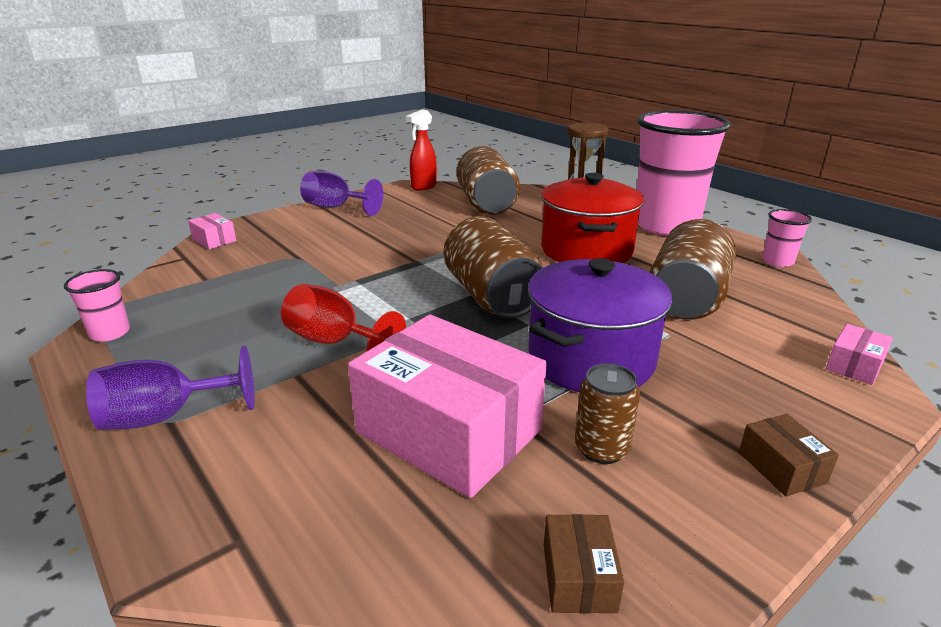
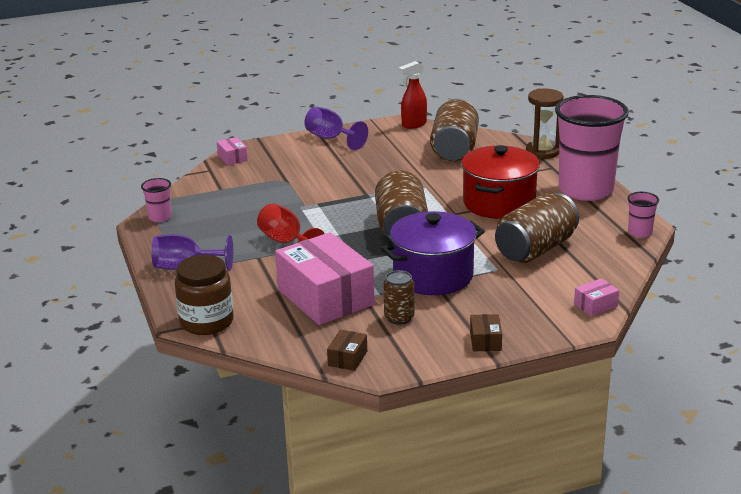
camera: 20 degrees right, 0 degrees up
(232, 543) = (206, 322): none -> brown jar

